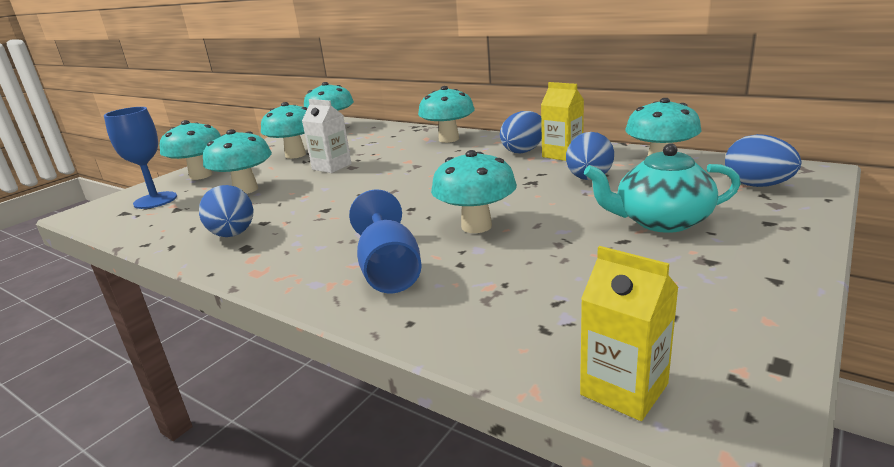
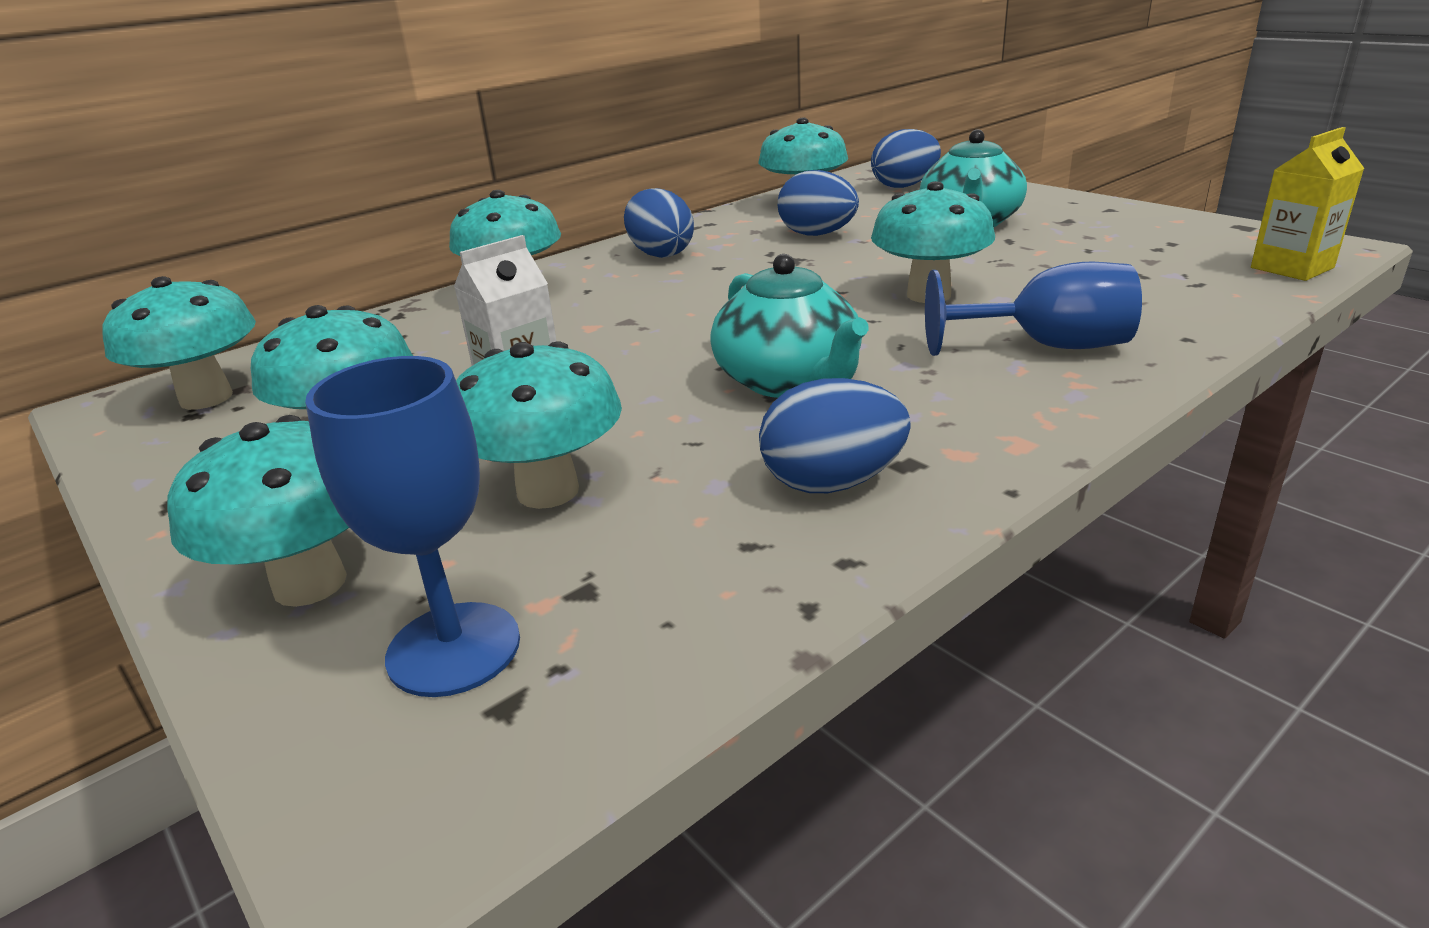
camera: 75 degrees left, 5 degrees up
(340, 210) = (789, 381): none -> turquoise teapot
(562, 154) = (709, 237): yellow carton -> none

